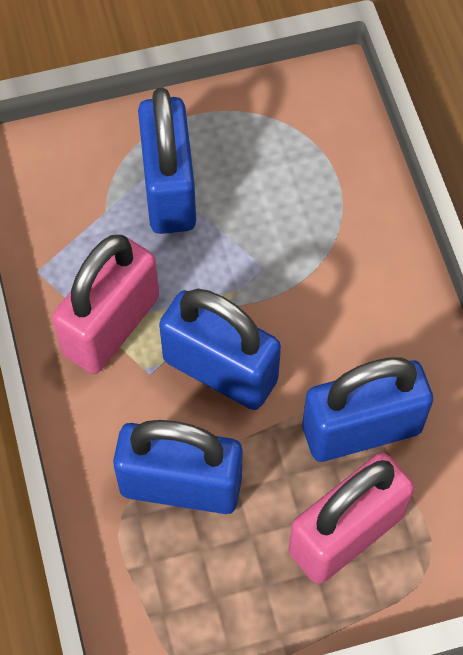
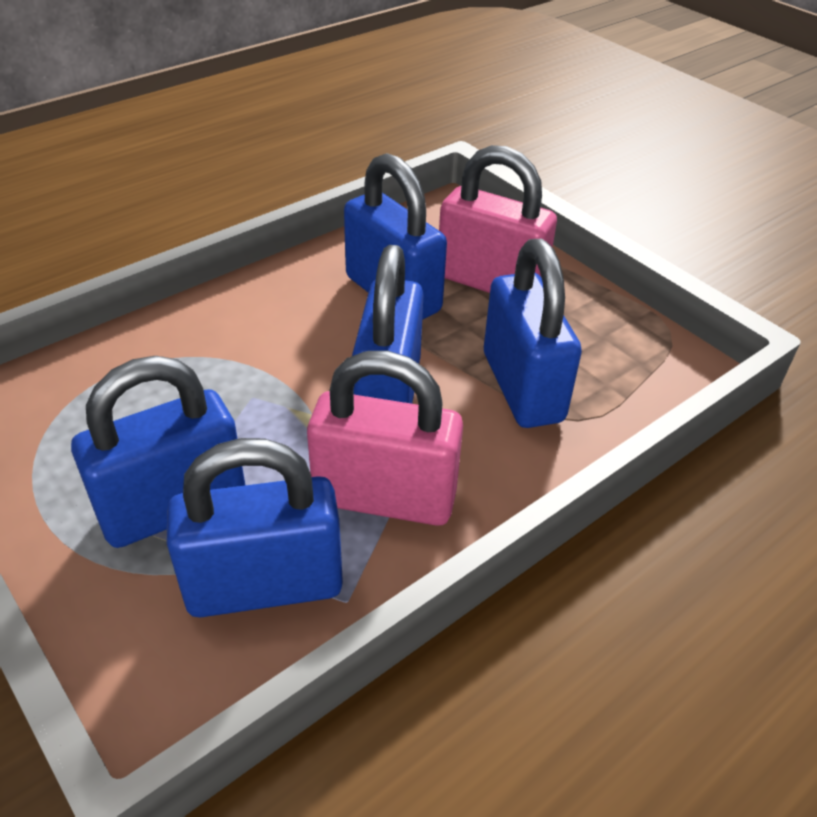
camera: 115 degrees left, 20 degrees down
(74, 227) = (264, 585): none -> blue padlock

